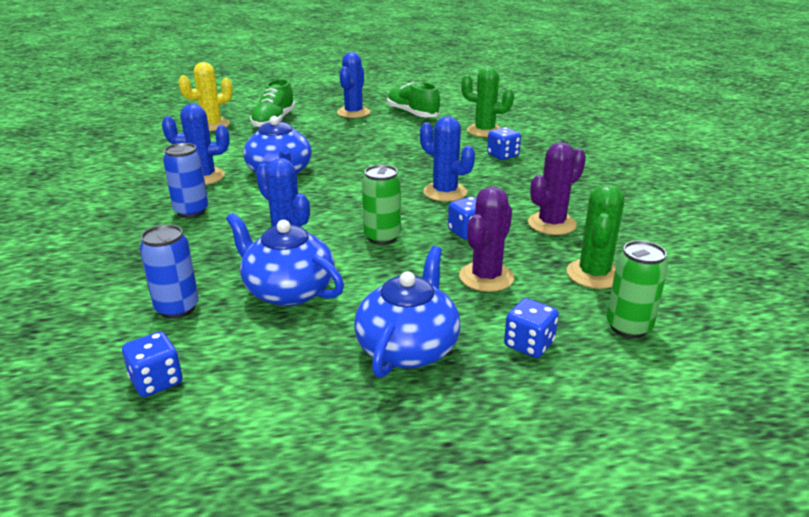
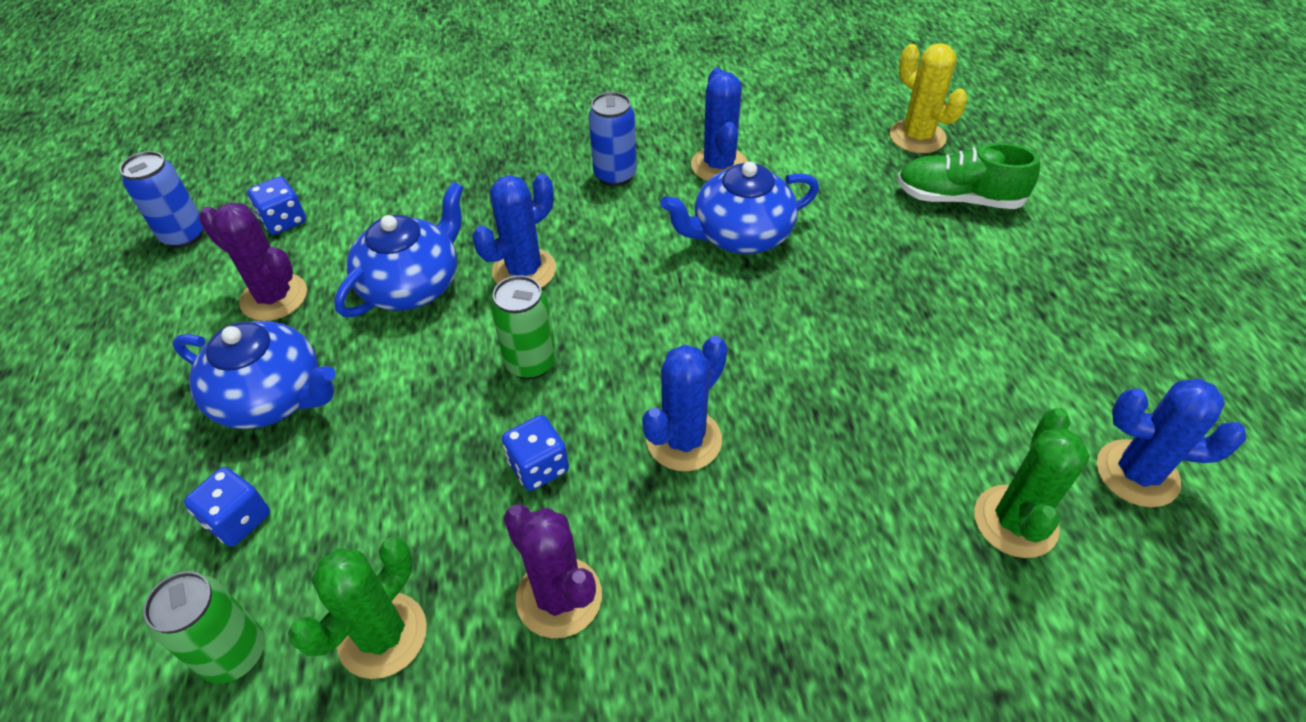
camera: 90 degrees right, 20 degrees up
(177, 308) = (397, 209): blue can -> blue can (184, 235)
(353, 113) = (1047, 295): blue cactus -> blue cactus (1137, 473)
(412, 114) = (1078, 389): green shoe -> none
(486, 277) = (403, 483): purple cactus -> purple cactus (274, 297)
(502, 155) = (872, 546): blue dice -> none
(594, 274) = (382, 635): green cactus -> green cactus turned 75 degrees counterclockwise

